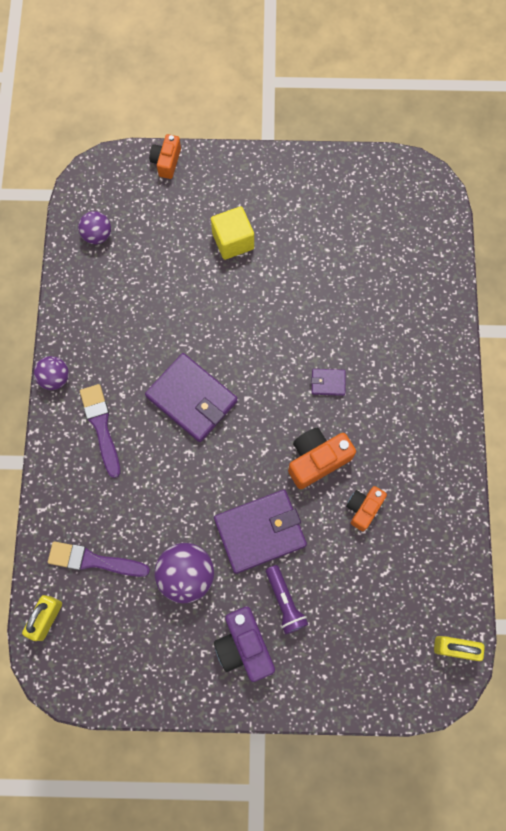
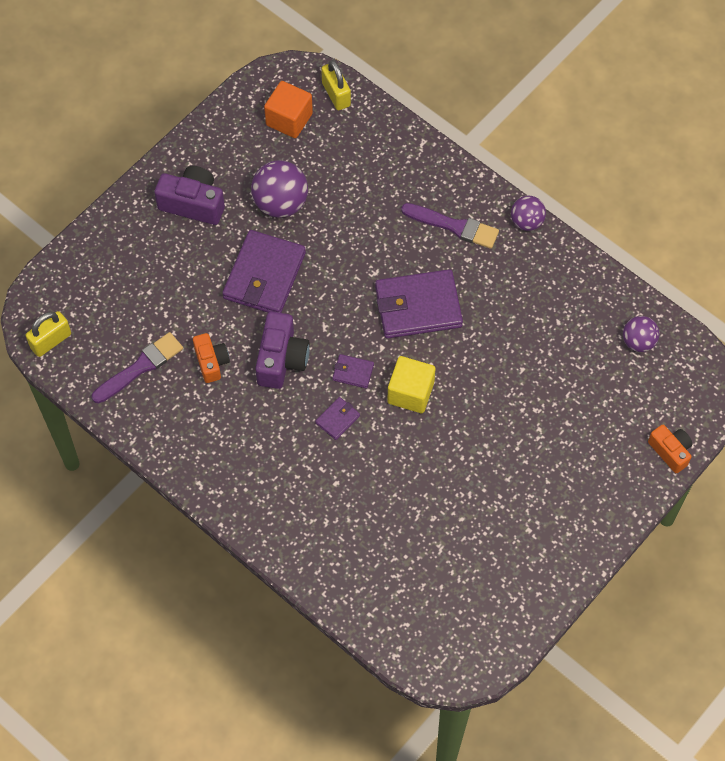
camera: 130 degrees right, 10 degrees down
(94, 560) = (350, 151): purple brush -> purple brush (140, 367)
(101, 636) = (289, 119): none -> orange cube
(233, 241) = (538, 446): yellow cube -> yellow cube (410, 392)
(283, 401) = (353, 372): none -> purple wallet
(285, 601) = (197, 253): purple flashlight -> none
(317, 460) = (281, 359): orange camera -> purple camera

